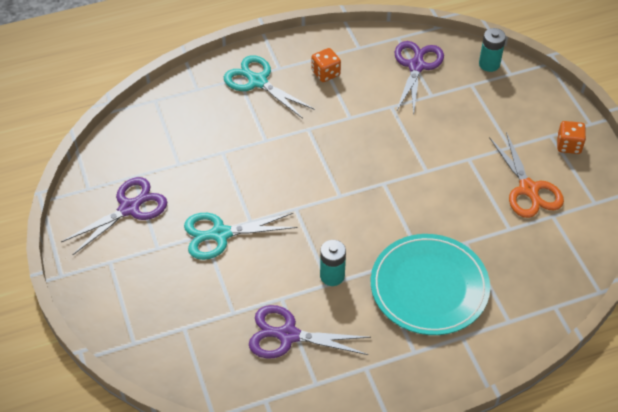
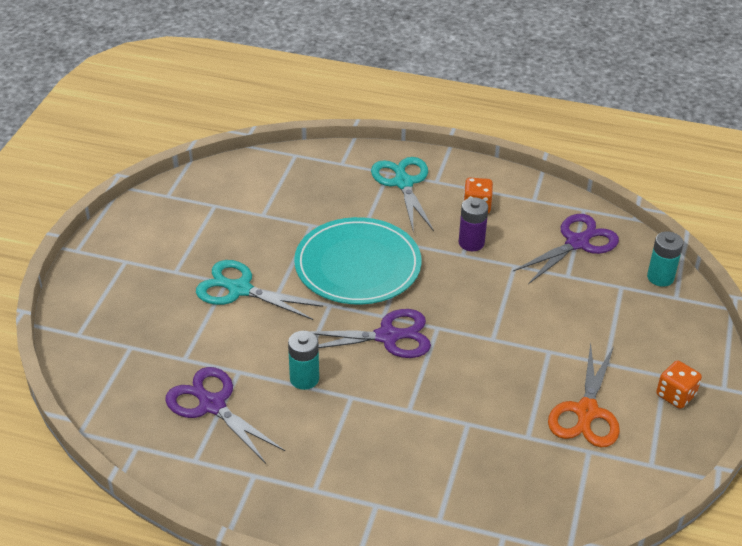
camera: 35 degrees right, 10 degrees down
(129, 208) = (184, 228): purple scissors -> purple scissors (387, 336)
(348, 104) = (471, 243): none -> purple battery
(429, 287) = (388, 441): turquoise plate -> turquoise plate (357, 265)

